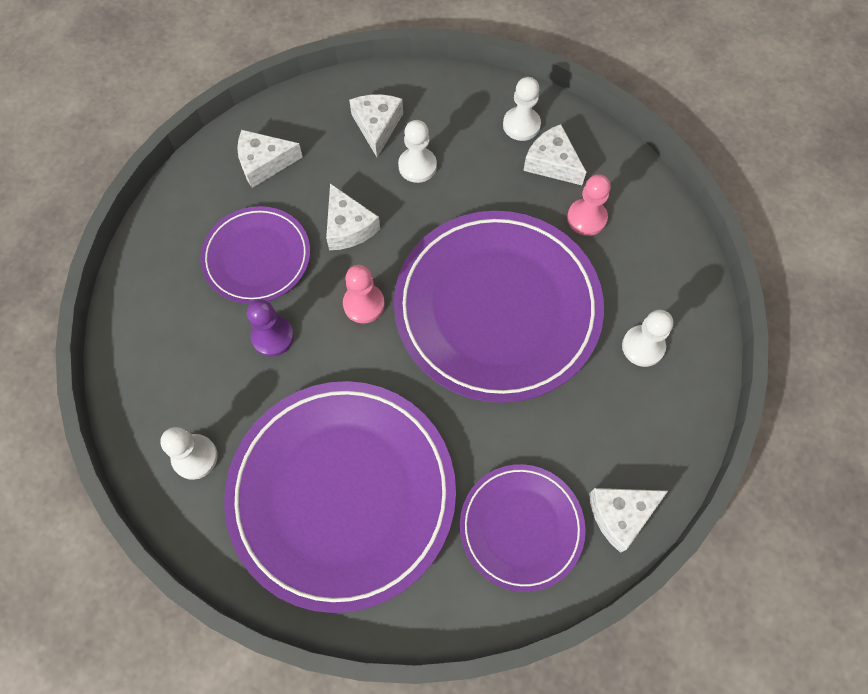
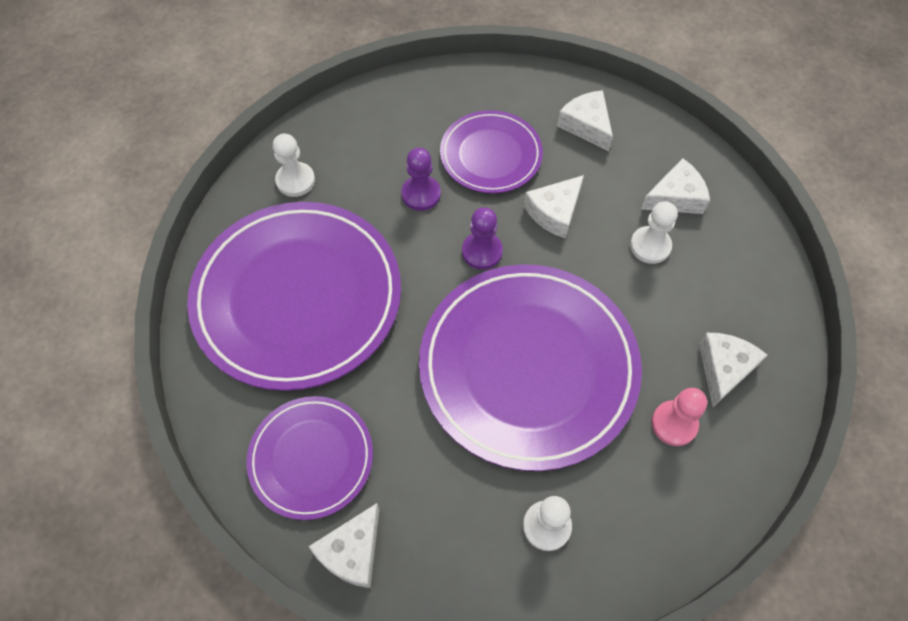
camera: 70 degrees right, 5 degrees down
(364, 304) = (482, 252): pink pawn -> purple pawn
(521, 125) = (753, 324): white pawn -> none
(620, 514) = (352, 551): white cheese -> white cheese turned 105 degrees counterclockwise

